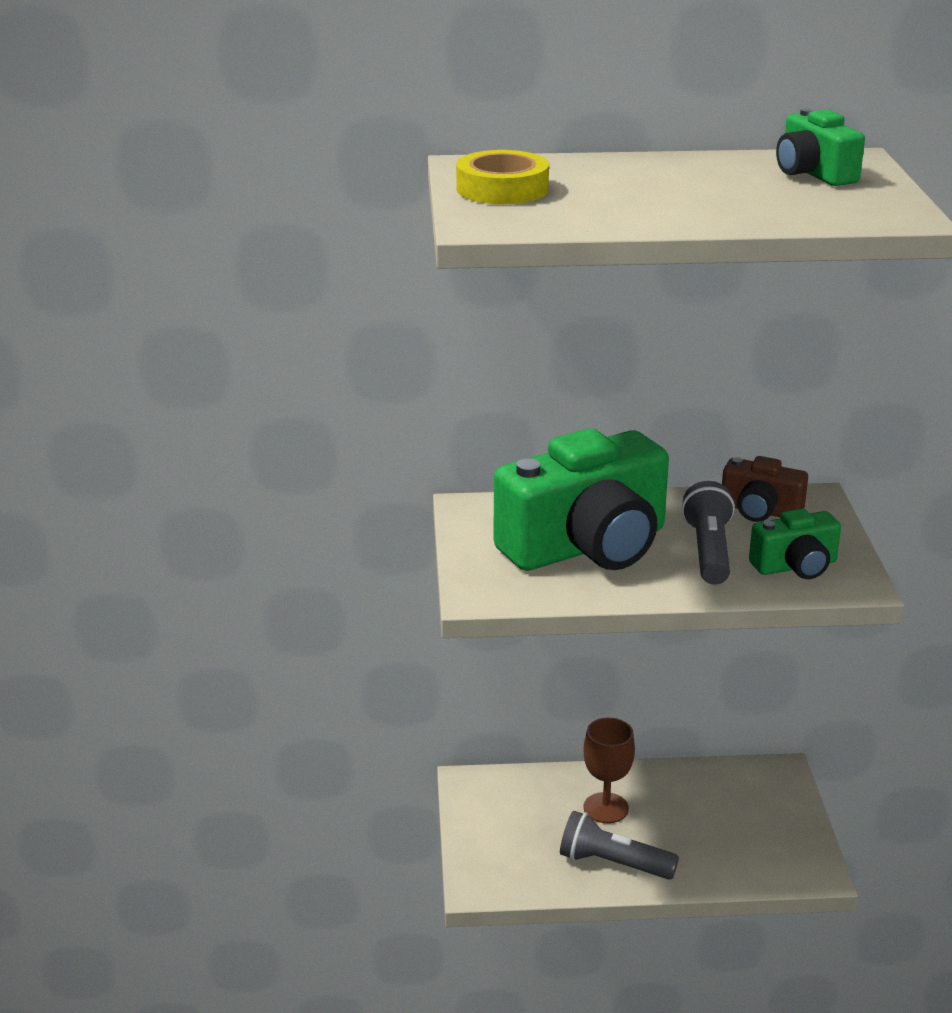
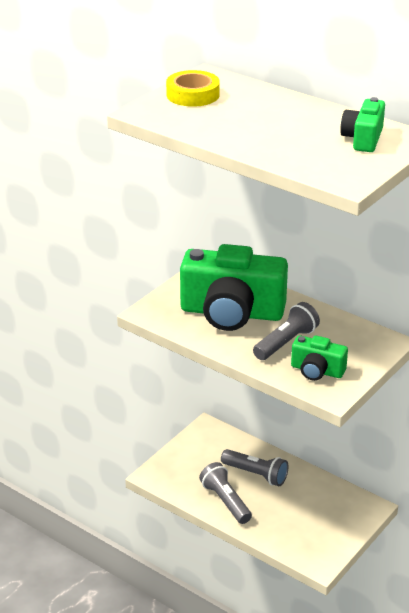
camera: 40 degrees right, 5 degrees up
(606, 808) = (256, 474): brown goblet -> grey flashlight
(760, 511) = (347, 335): brown camera -> none

